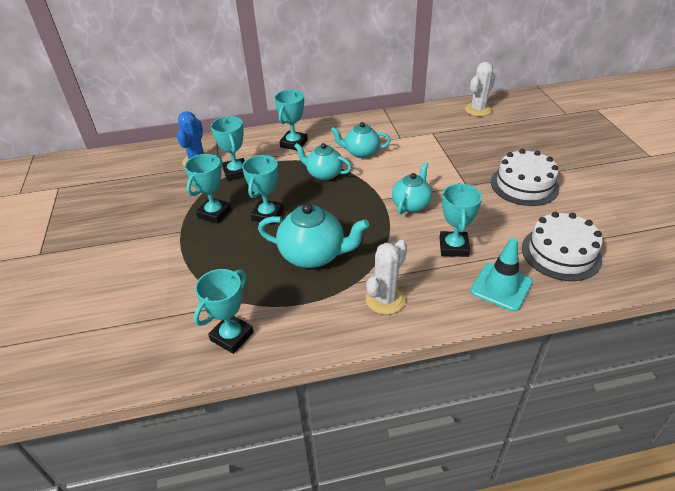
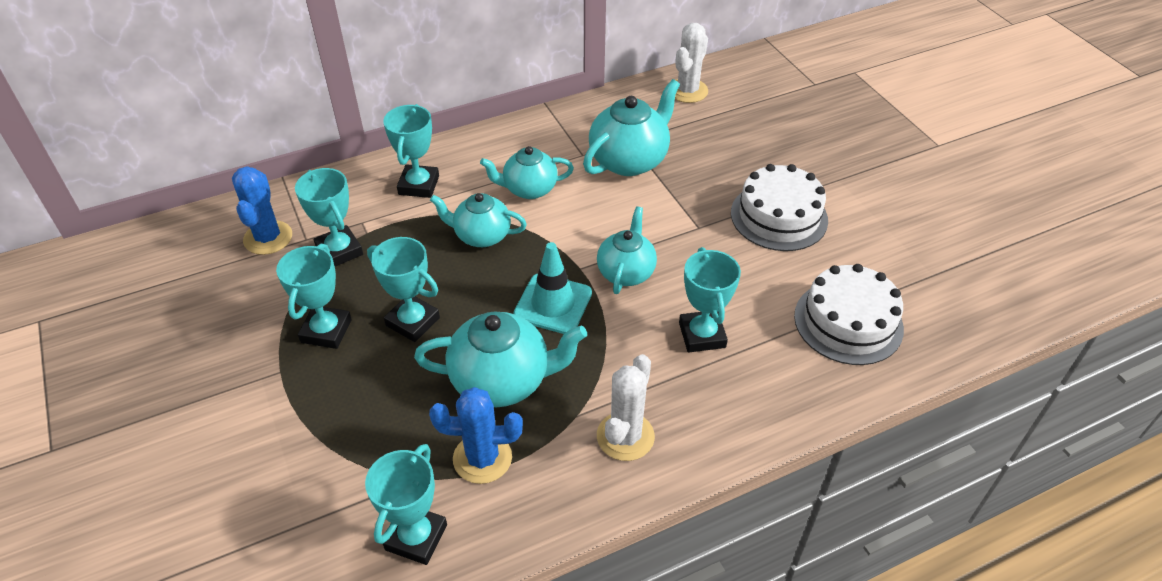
camera: 15 degrees left, 5 degrees up
(267, 215) = (413, 321): turquoise trophy -> turquoise trophy turned 60 degrees counterclockwise
(287, 297) = (482, 458): none -> blue cactus
(430, 143) = (629, 160): none -> turquoise teapot
(501, 287) = (779, 389): turquoise traffic cone -> turquoise traffic cone (553, 304)

